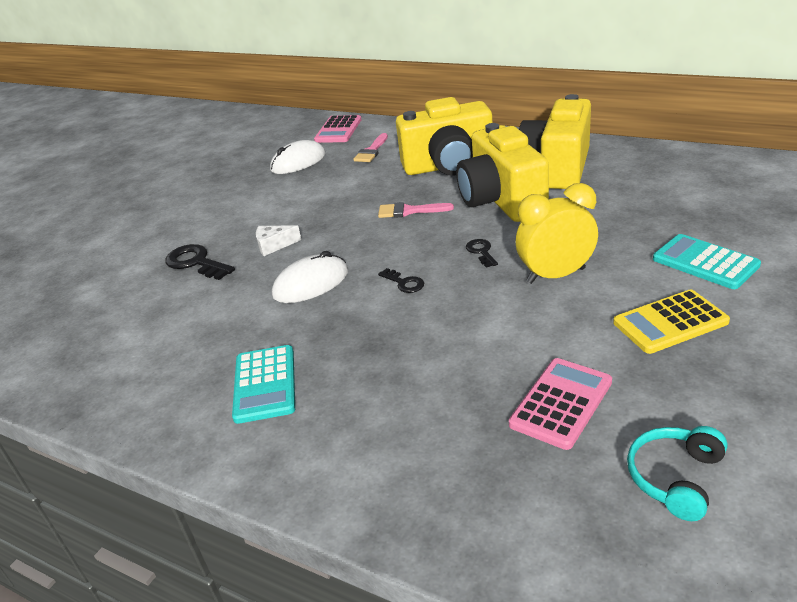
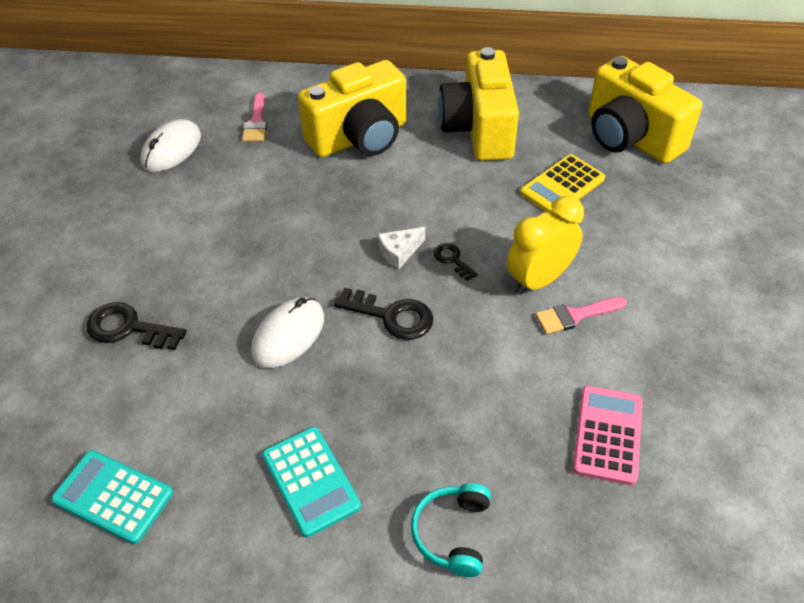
camera: 25 degrees left, 15 degrees up
(274, 245) = (213, 286): white cheese -> white cheese (399, 252)
(338, 130) = (196, 90): pink calculator -> none
(404, 283) = (392, 316): black key -> black key, size x1.76
(409, 211) = (347, 212): pink brush -> pink brush (575, 316)
(501, 201) = (441, 184): yellow camera -> yellow camera (630, 137)
(670, 322) = (663, 320): yellow calculator -> yellow calculator (562, 186)
(675, 478) = (728, 491): turquoise headphones -> turquoise headphones (453, 533)
(705, 262) = (665, 241): turquoise calculator -> turquoise calculator (113, 496)

